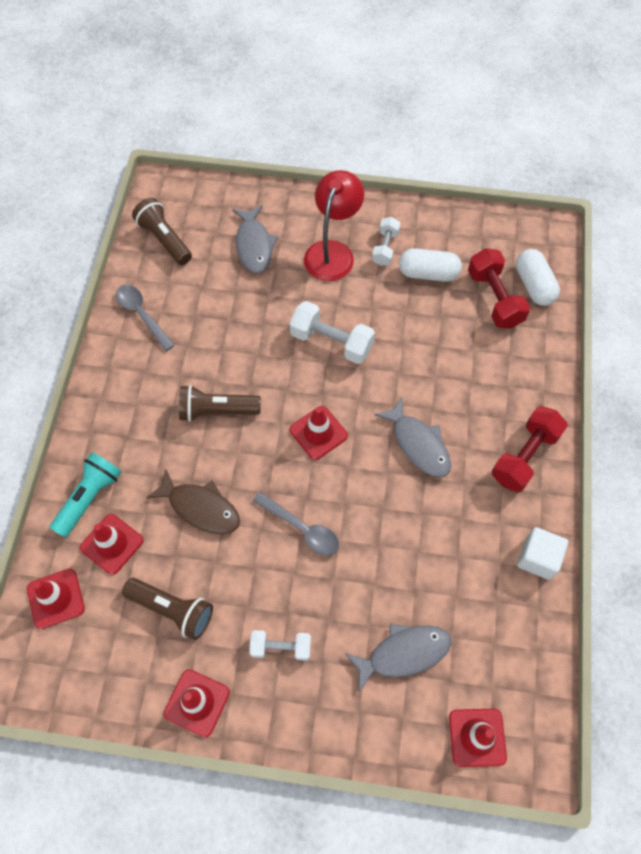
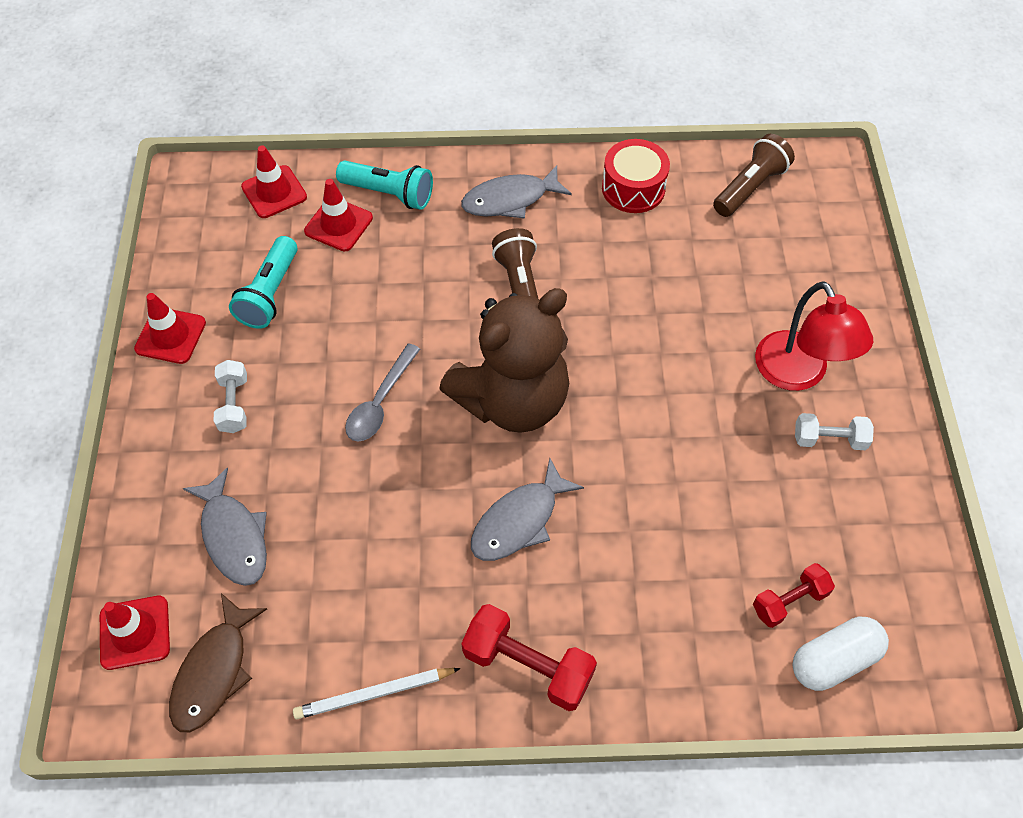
camera: 80 degrees right, 5 degrees down
(142, 314) = (633, 188): grey spoon -> red drum
(172, 609) = (270, 293): brown flashlight -> turquoise flashlight
(200, 507) = (392, 296): brown fish -> brown fish (214, 671)
(254, 245) = (775, 282): grey fish -> grey fish (510, 200)
(318, 433) = (512, 400): red traffic cone -> brown teddy bear
(331, 342) = (651, 394): white dumbbell -> none
(332, 252) = (798, 374): red lamp -> red lamp turned 60 degrees clockwise
(428, 273) = (804, 502): white capsule -> none
(494, 298) = (789, 601): red dumbbell -> red dumbbell, size x0.63
(537, 558) = (374, 693): white cube -> white pencil

